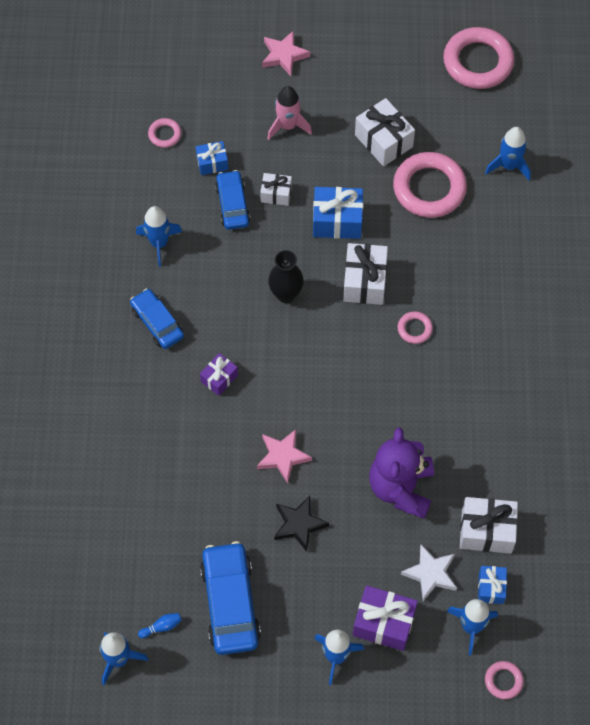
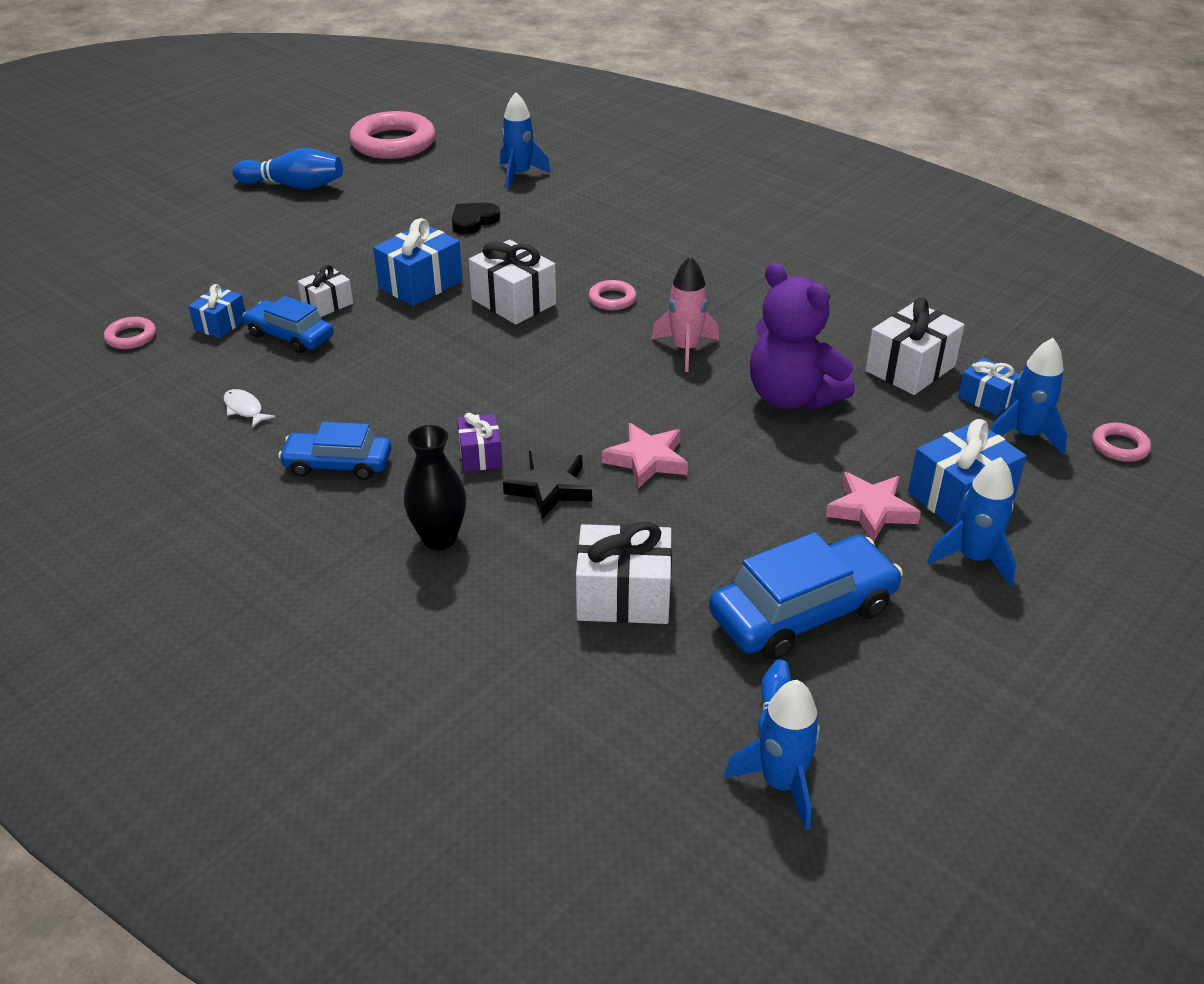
camera: 50 degrees left, 25 degrees down
(159, 243) = (245, 409): blue rocket -> white fish
(230, 603) = (803, 612): blue car -> blue car turned 120 degrees clockwise
(284, 55) = (193, 226): pink star -> pink star (871, 510)
(286, 294) = (450, 355): black vase -> black vase (439, 538)
(288, 126) = (268, 260): pink rocket -> pink rocket (685, 349)
(299, 524) = (753, 494): black star -> black star (549, 488)
(374, 60) = (294, 186): none -> blue bowling pin
(383, 141) = (382, 220): white gift -> white gift (623, 596)
(384, 623) = (960, 496): purple gift -> blue gift
(429, 188) = (473, 221): pink ring -> black heart
(430, 574) = (926, 430): white star -> none

